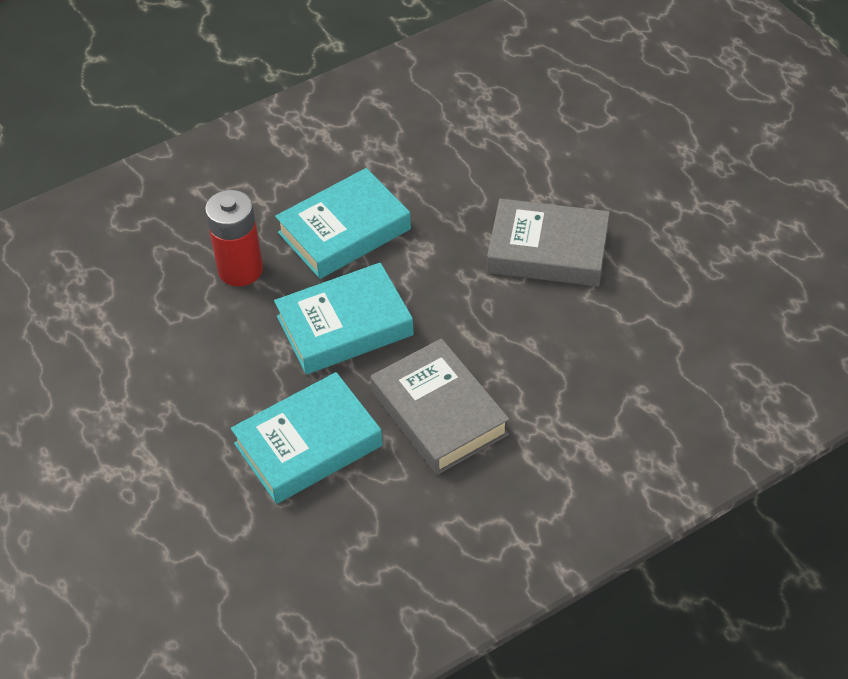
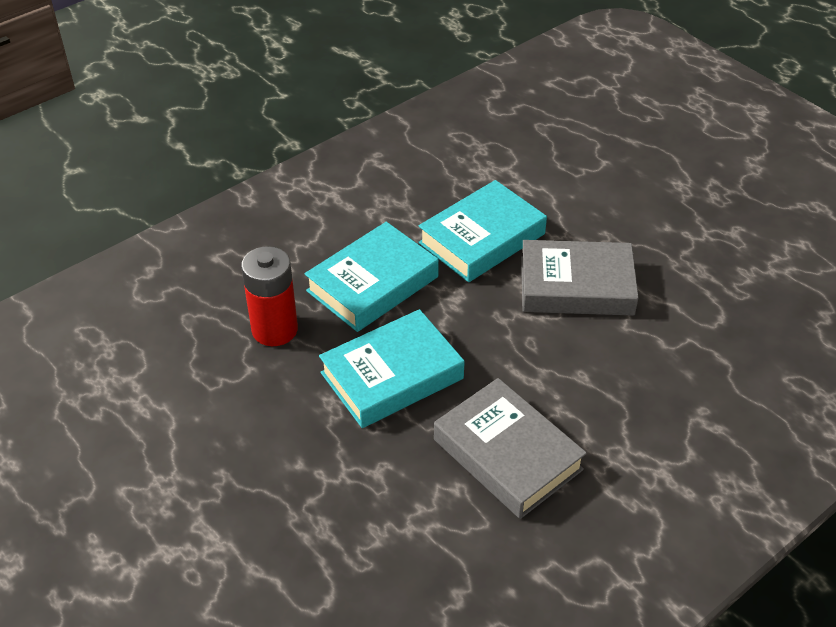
camera: 10 degrees left, 5 degrees down
(308, 445) = (378, 501): turquoise book -> turquoise book (482, 238)

